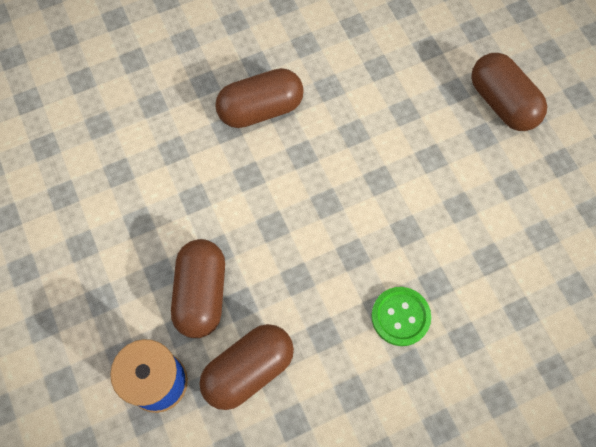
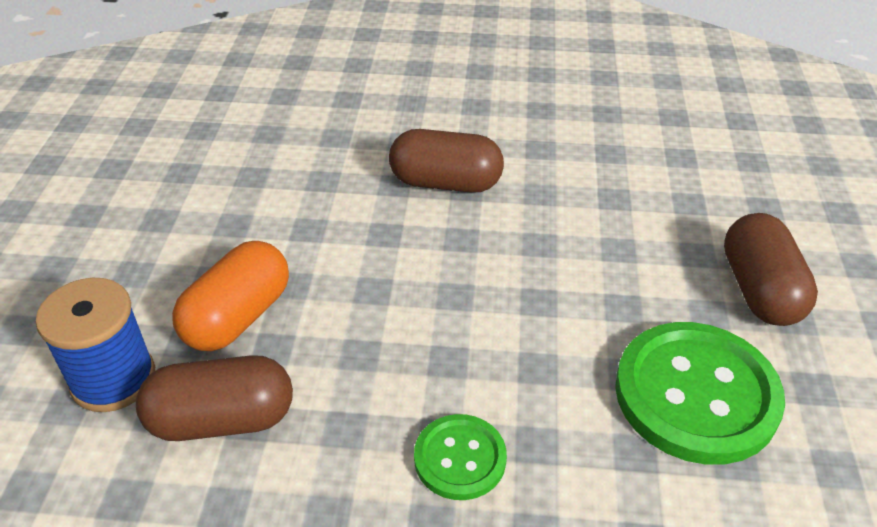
camera: 30 degrees right, 25 degrees down
(201, 294) = (238, 317): brown capsule -> orange capsule
(502, 201) = (696, 394): none -> green button

